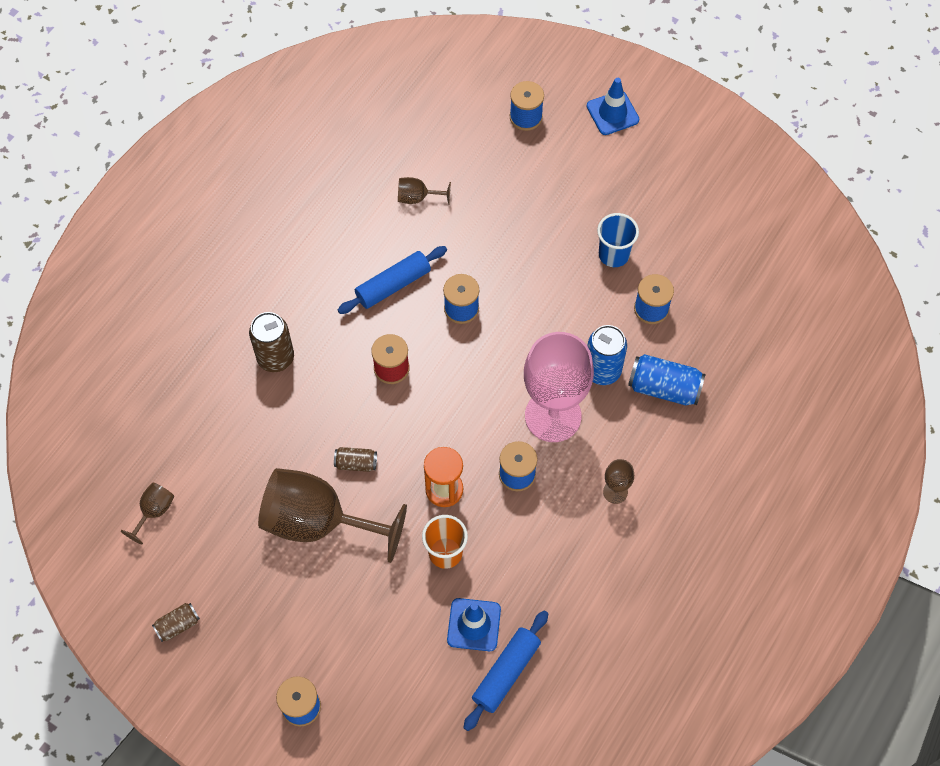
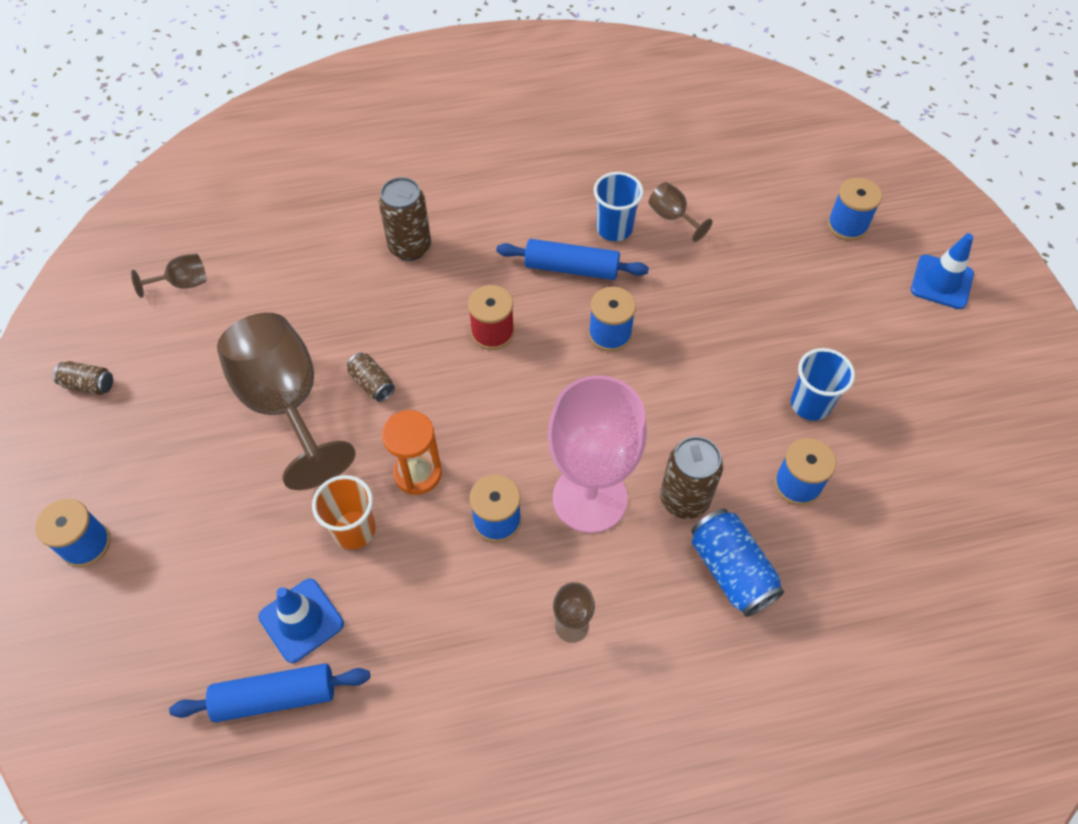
camera: 45 degrees right, 5 degrees down
(390, 236) = (614, 229): none -> blue cup
(602, 371) = (684, 499): blue can -> brown can

